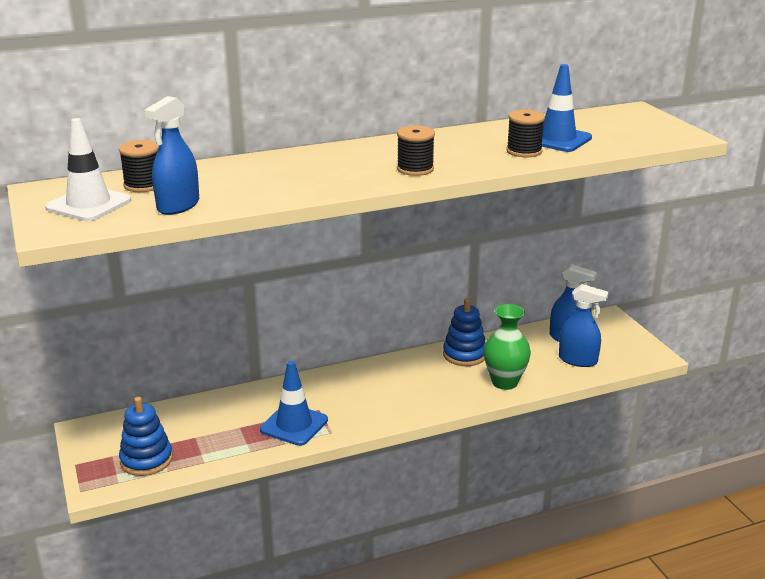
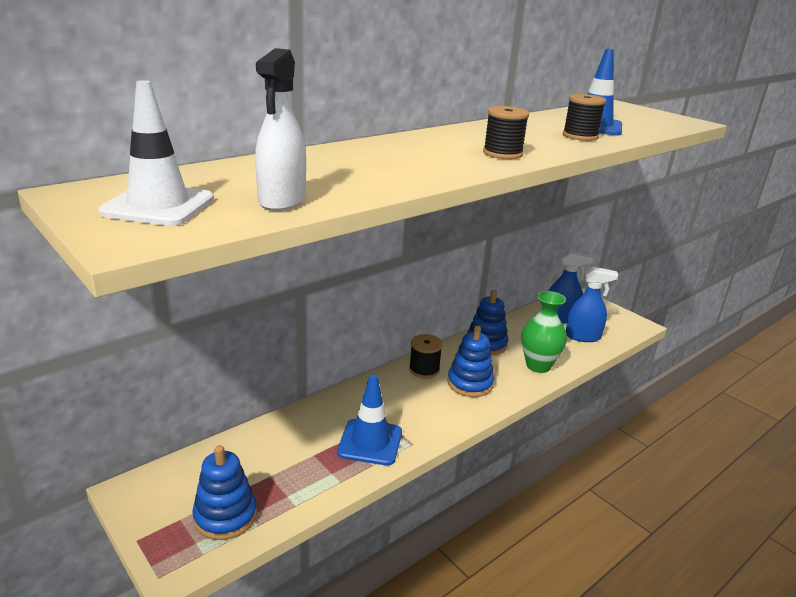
camera: 20 degrees left, 0 degrees up
(143, 185) = (214, 181): black spool -> black spool (424, 369)
(178, 206) = (282, 201): blue spray bottle -> white spray bottle
(421, 389) = (470, 383): none -> blue stacking toy

